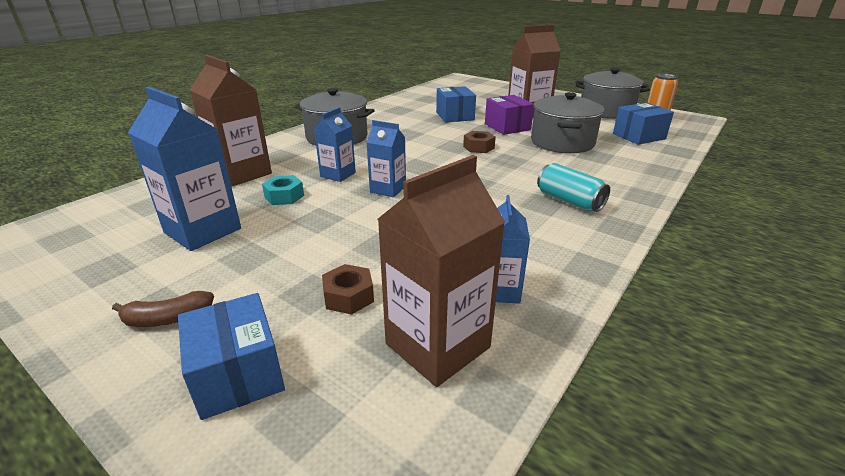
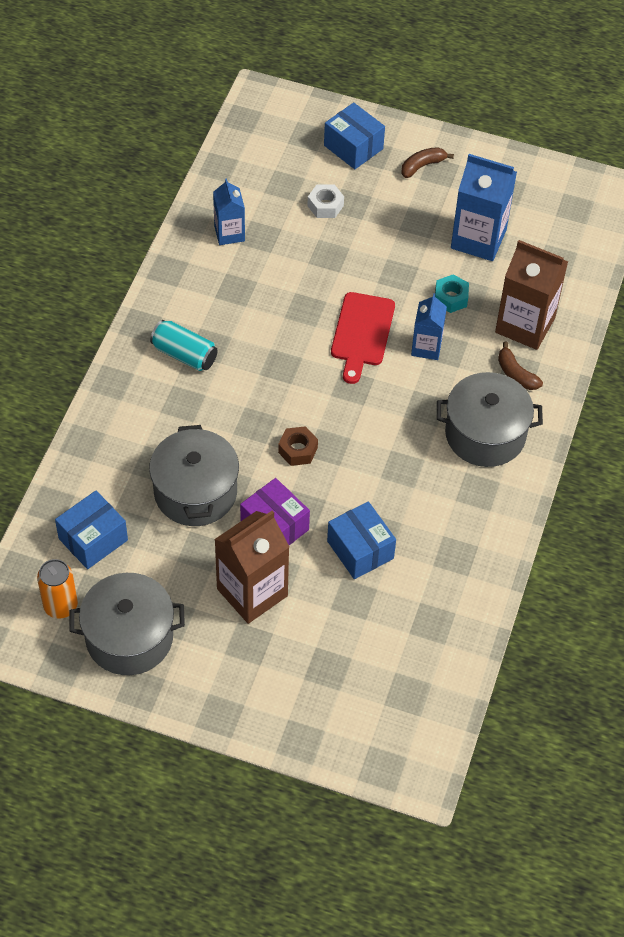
camera: 160 degrees right, 25 degrees up
(282, 154) = (516, 374): none -> brown banana
(349, 296) = (325, 206): brown nut -> white nut
(388, 189) = (362, 333): blue carton -> red cutting board
(437, 345) = (256, 186): brown carton -> none

